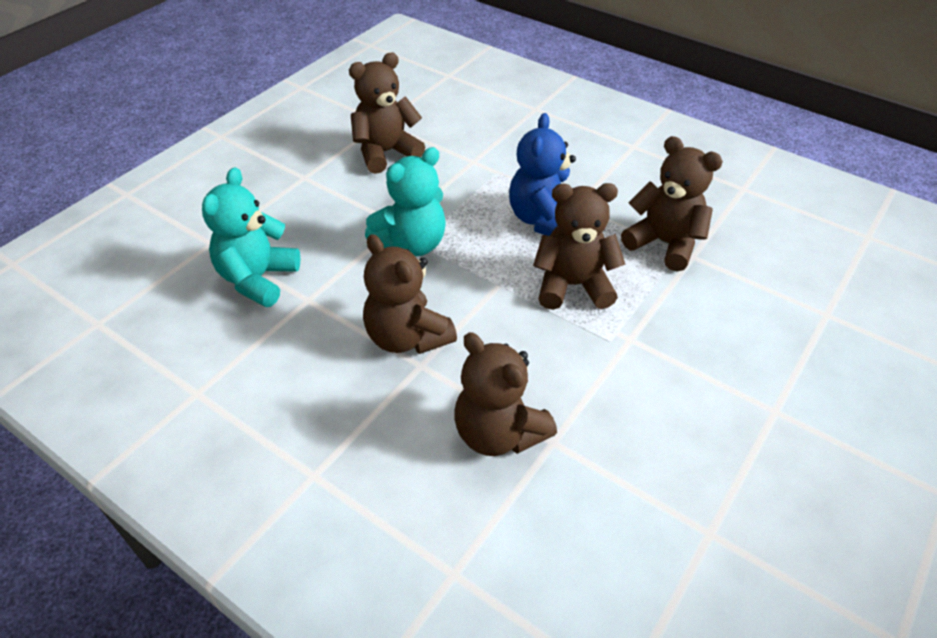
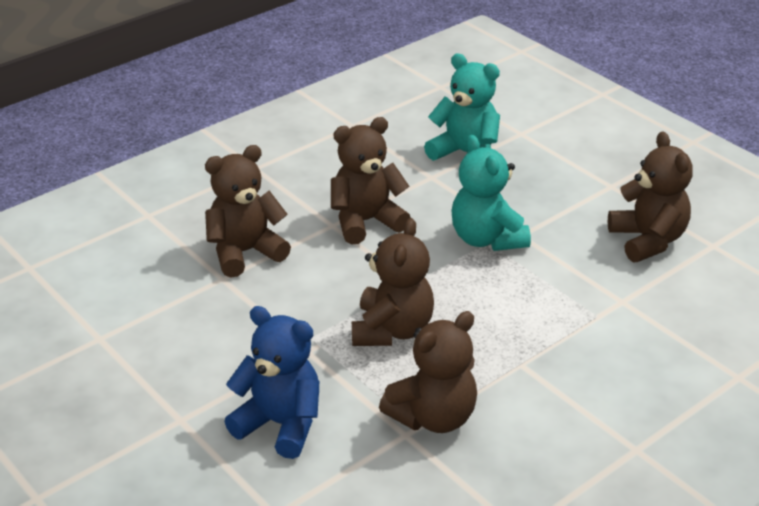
camera: 105 degrees right, 10 degrees down
(543, 220) = (500, 332): blue teddy bear -> blue teddy bear (280, 424)

